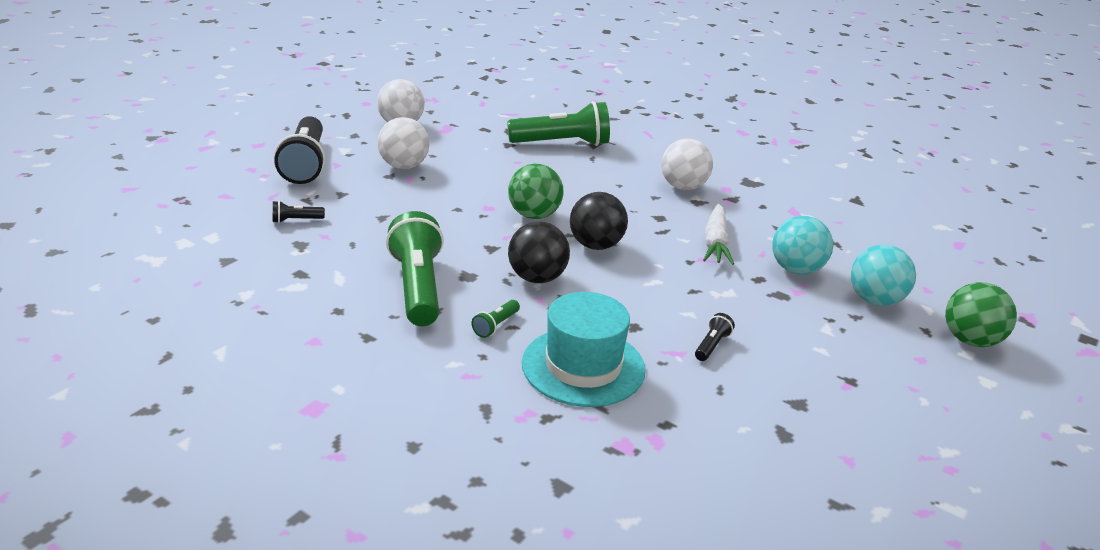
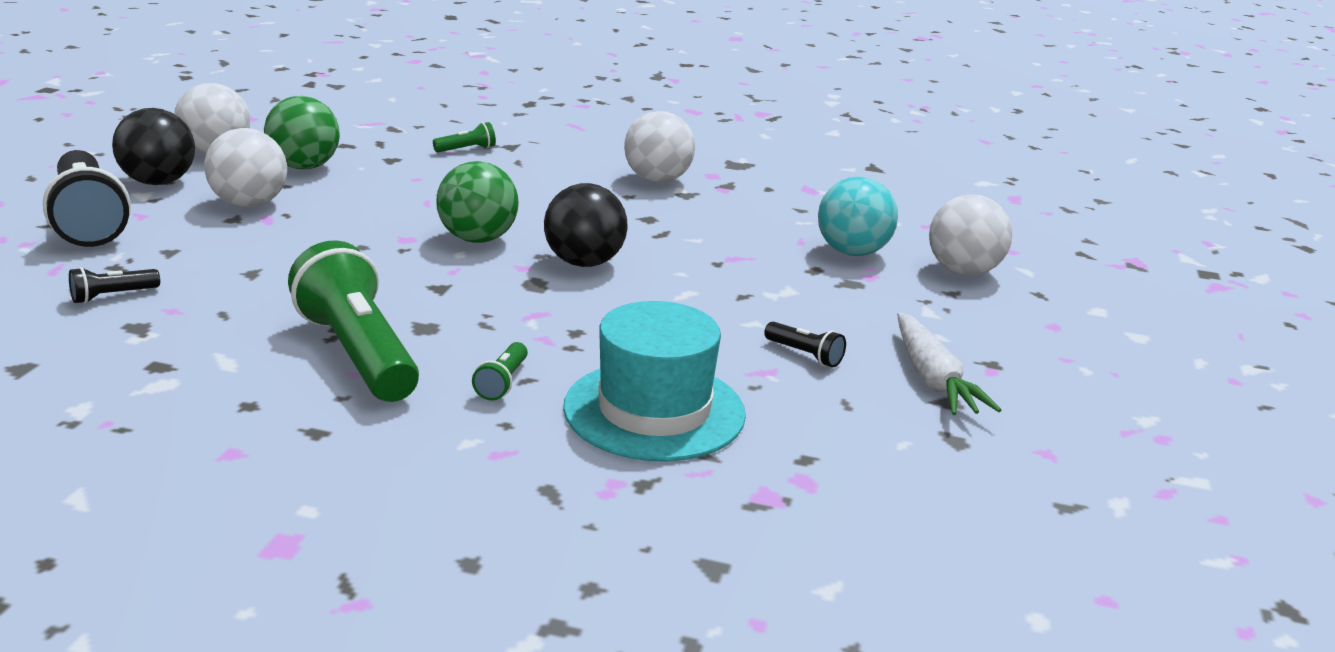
camera: 20 degrees left, 5 degrees down
(537, 278) = (526, 314): black ball -> black ball (159, 182)
(562, 143) = (466, 149): green flashlight -> green flashlight, size x0.42
(711, 345) = (804, 355): black flashlight -> black flashlight turned 120 degrees clockwise
(715, 243) = (737, 237): white carrot -> white carrot (933, 379)
(875, 300) = (963, 271): turquoise ball -> white ball
(970, 340) = (1092, 296): green ball -> green ball (304, 167)

